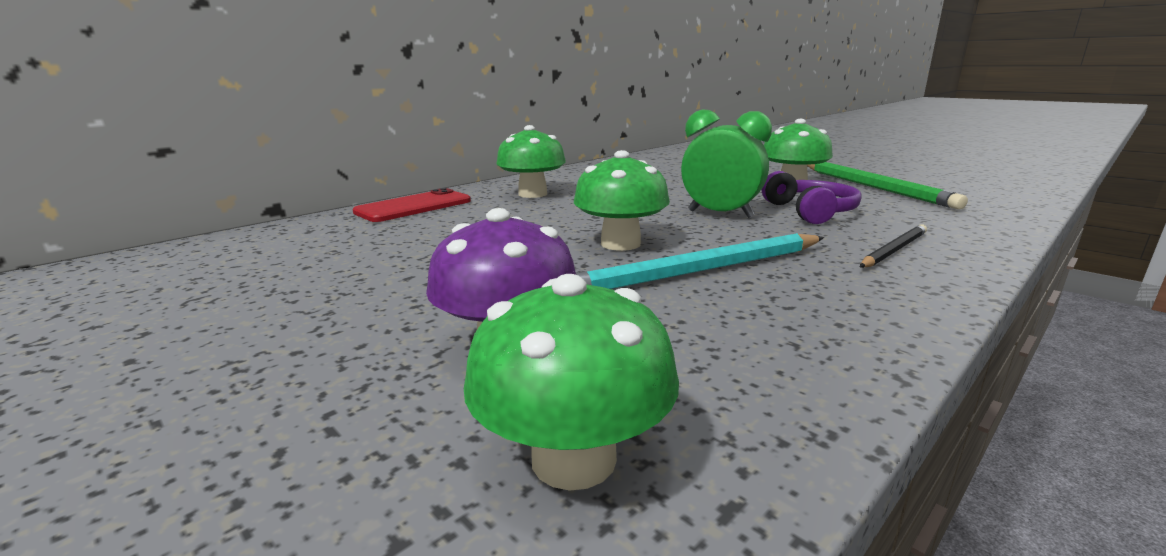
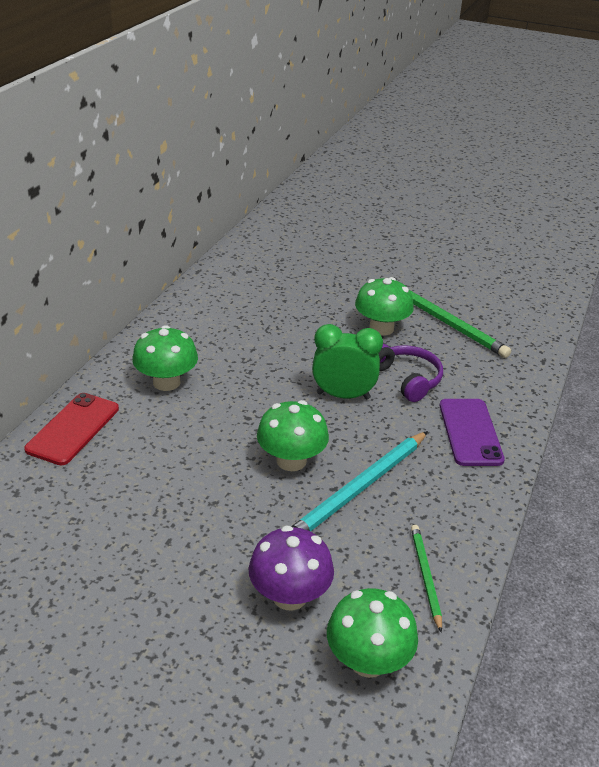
camera: 25 degrees left, 15 degrees up
(762, 368) = (425, 577): none -> green pencil
(893, 250) = (470, 432): black pencil -> purple phone

